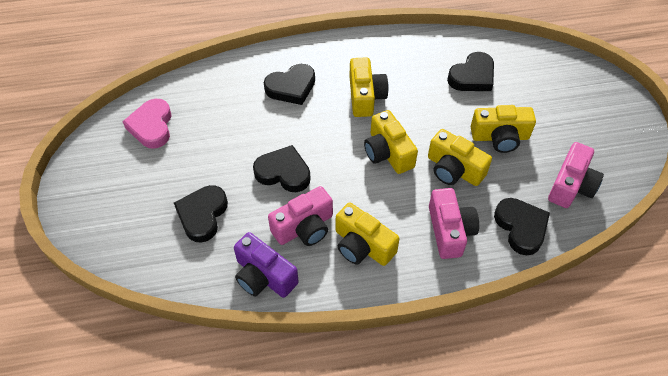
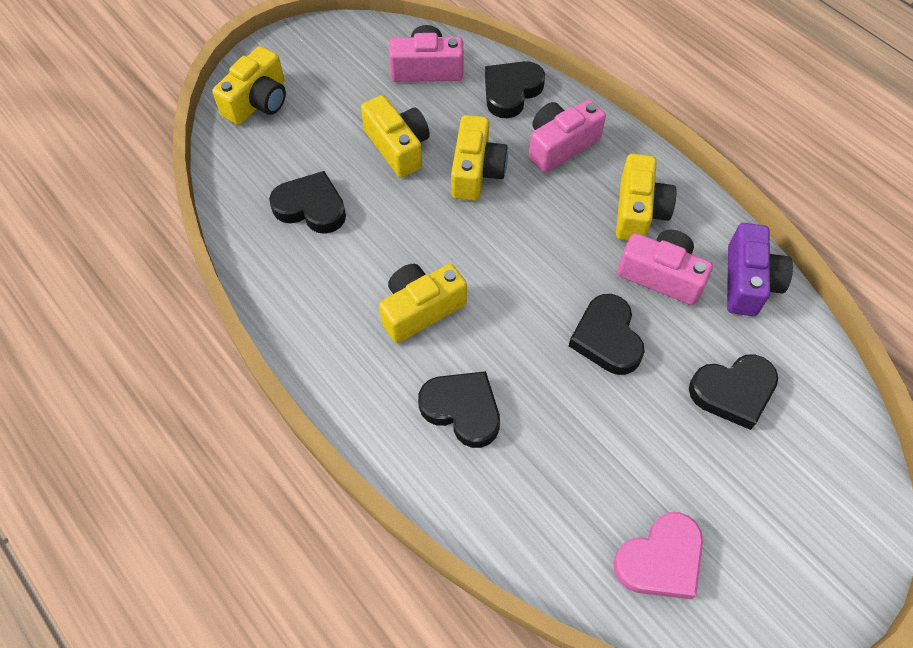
camera: 120 degrees left, 5 degrees up
(388, 152) = (496, 243): yellow camera -> yellow camera (258, 101)

